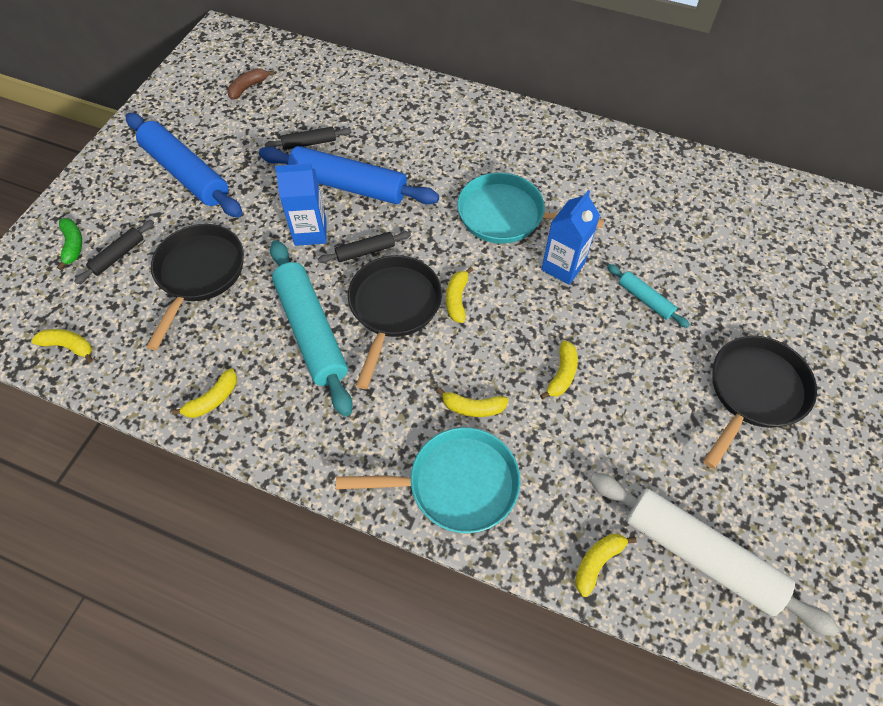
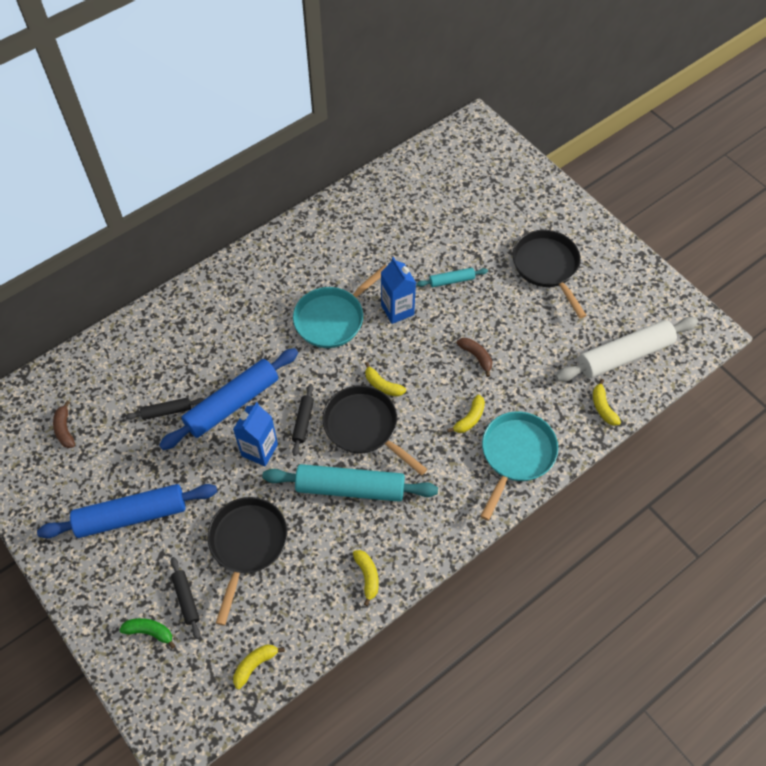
camera: 60 degrees left, 0 degrees up
(199, 274) = (247, 545): black pan -> black pan turned 60 degrees clockwise
(309, 143) = (166, 411): black rolling pin -> black rolling pin turned 60 degrees clockwise
(562, 374) = (476, 357): yellow banana -> brown banana

